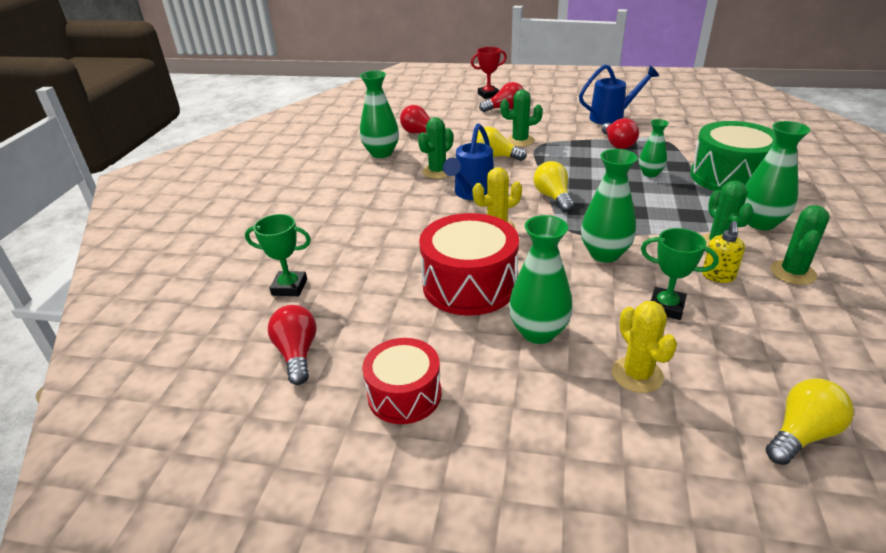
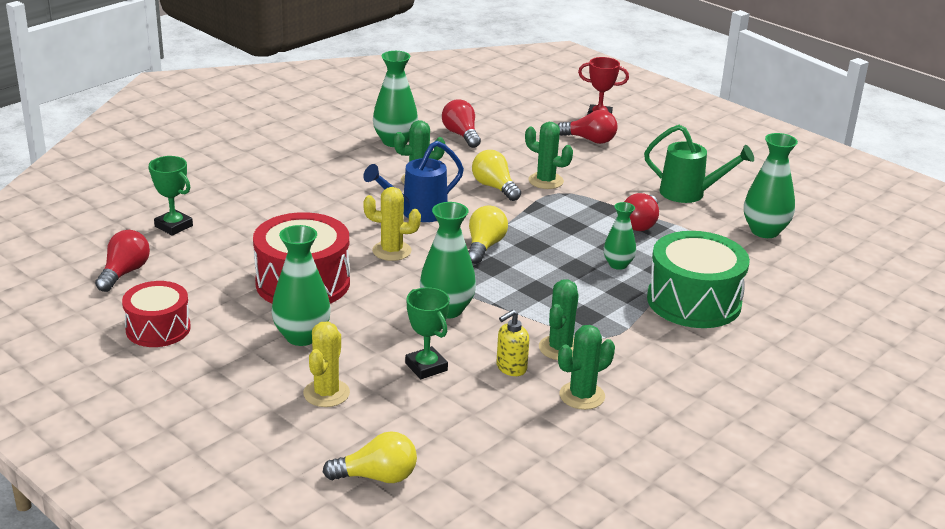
camera: 30 degrees right, 5 degrees down
(611, 117) = (689, 193): blue watering can -> green watering can
(760, 222) = (637, 350): green vase -> green vase (764, 231)

